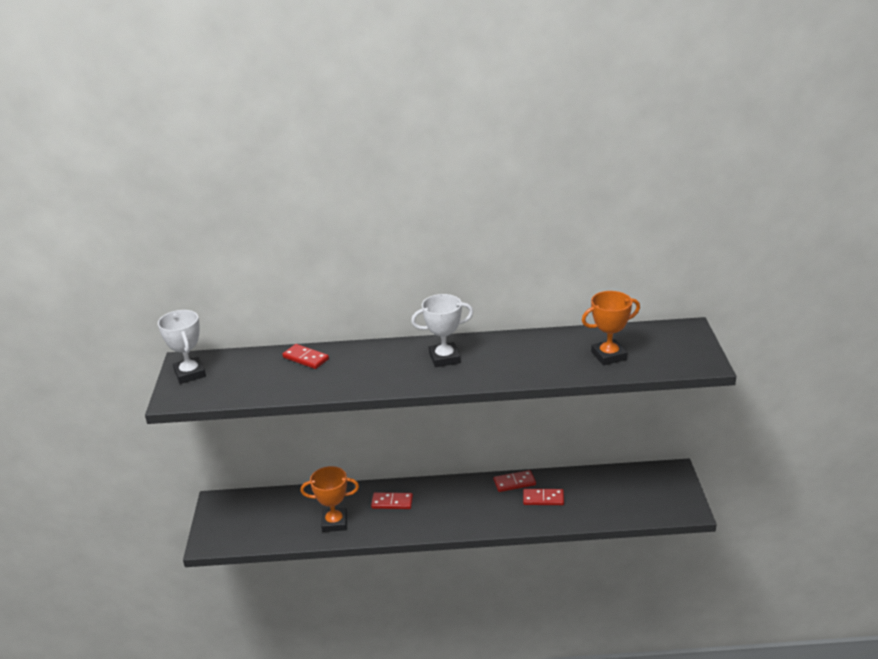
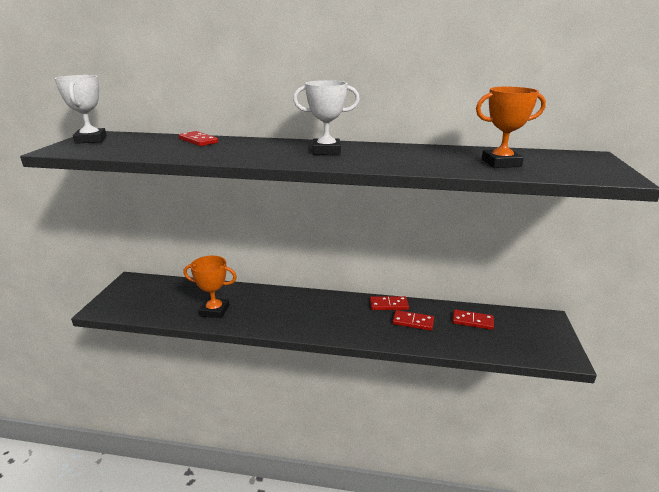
camera: 10 degrees right, 5 degrees down
(392, 502) = (272, 303): red domino -> red domino (472, 321)

